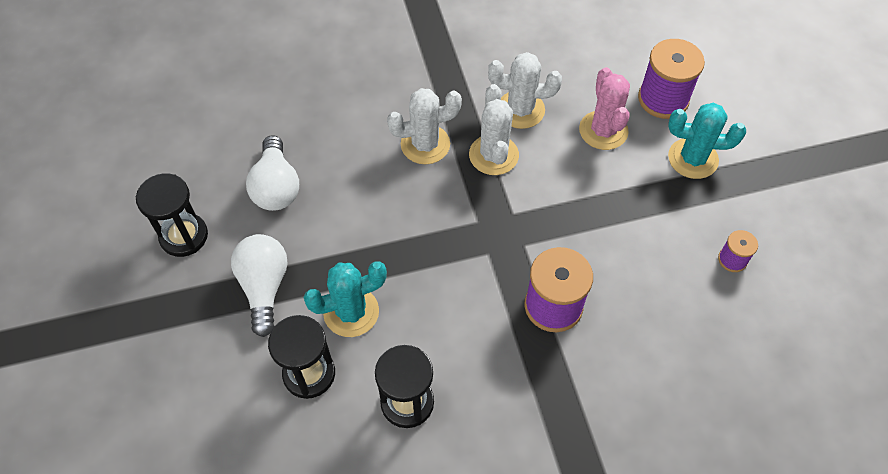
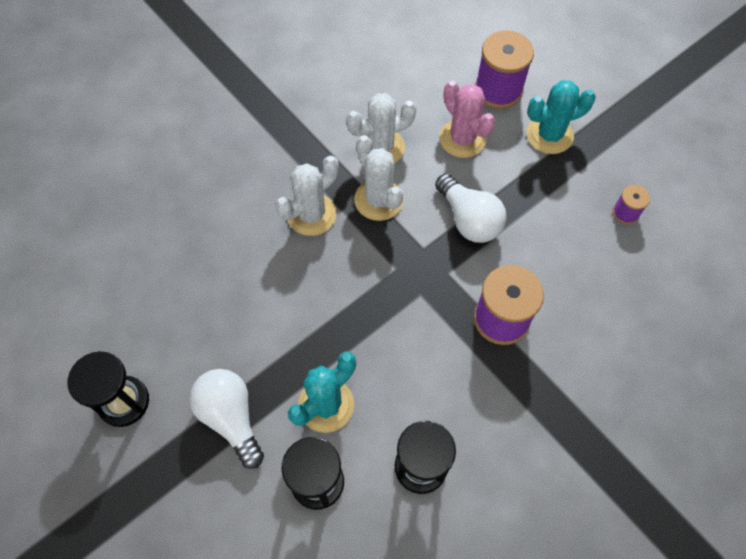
camera: 25 degrees left, 5 degrees up
(276, 187) = (191, 313): white light bulb -> white light bulb (469, 219)

